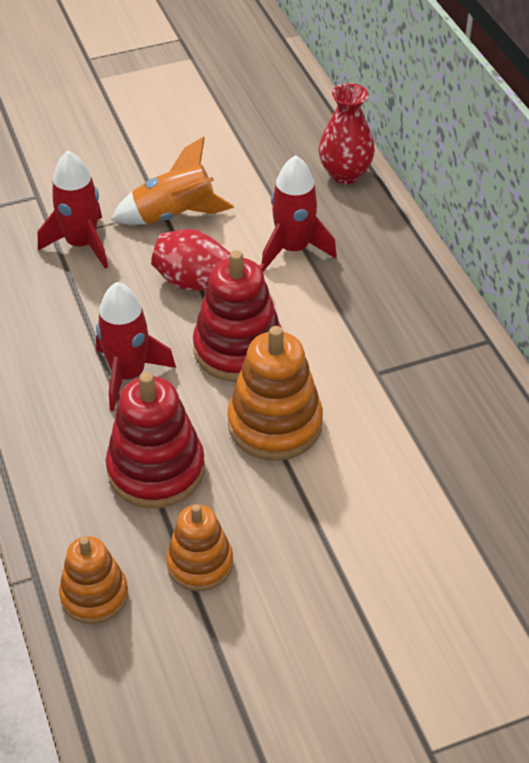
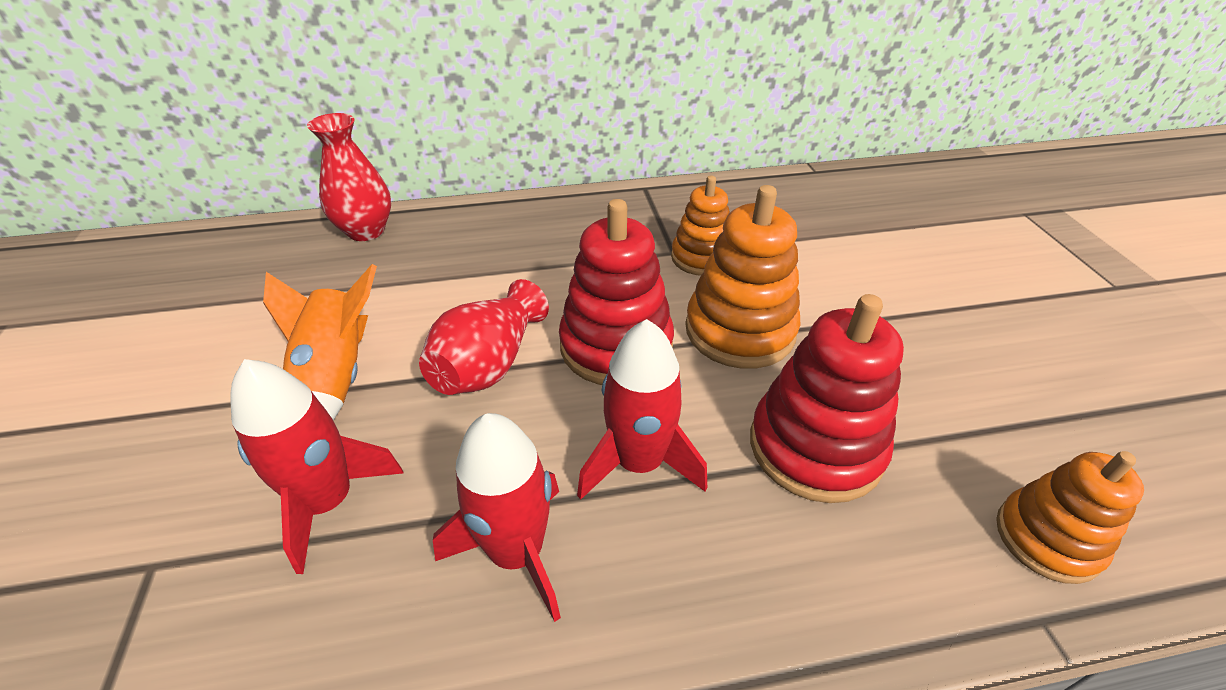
camera: 80 degrees left, 5 degrees down
(200, 563) = (958, 418): orange stacking toy -> orange stacking toy (701, 258)
(293, 249) = (465, 282): red rocket -> red rocket (517, 552)

